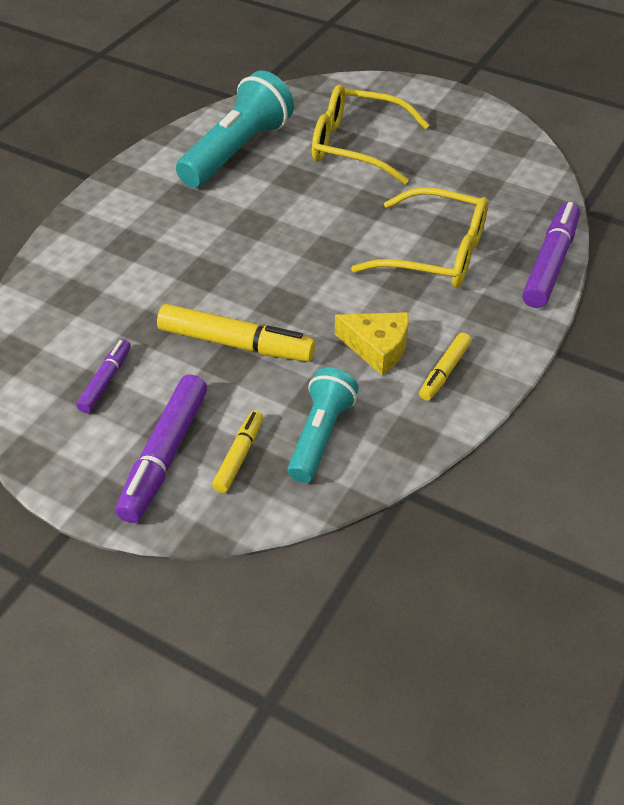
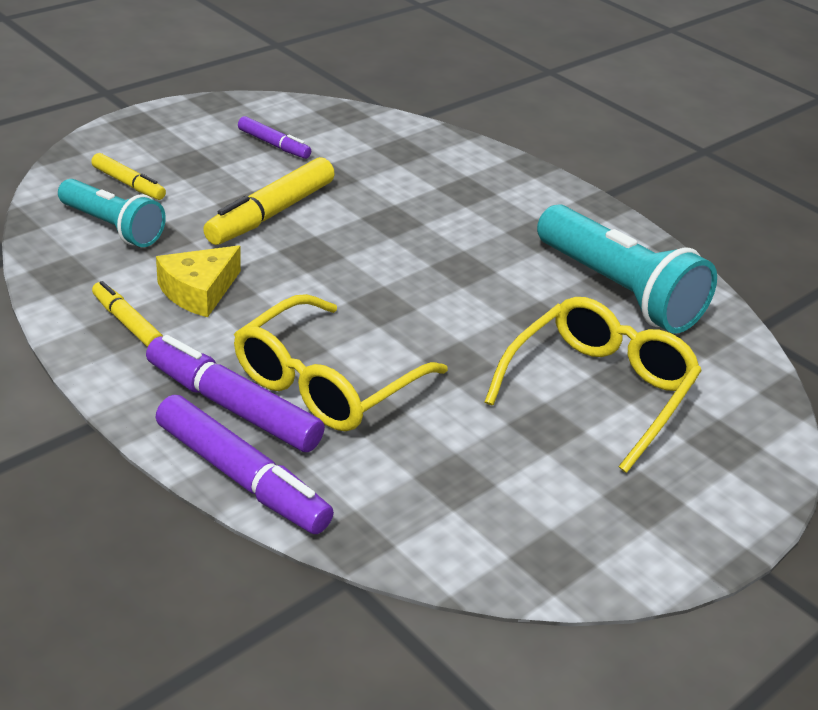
camera: 105 degrees right, 10 degrees down
(164, 456) = (162, 153): purple marker -> purple marker (232, 406)

